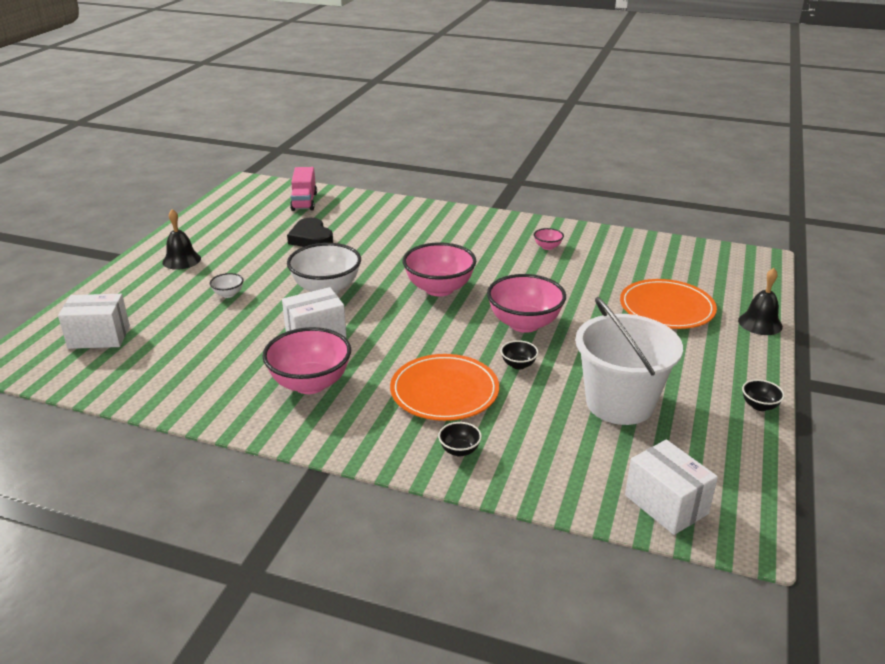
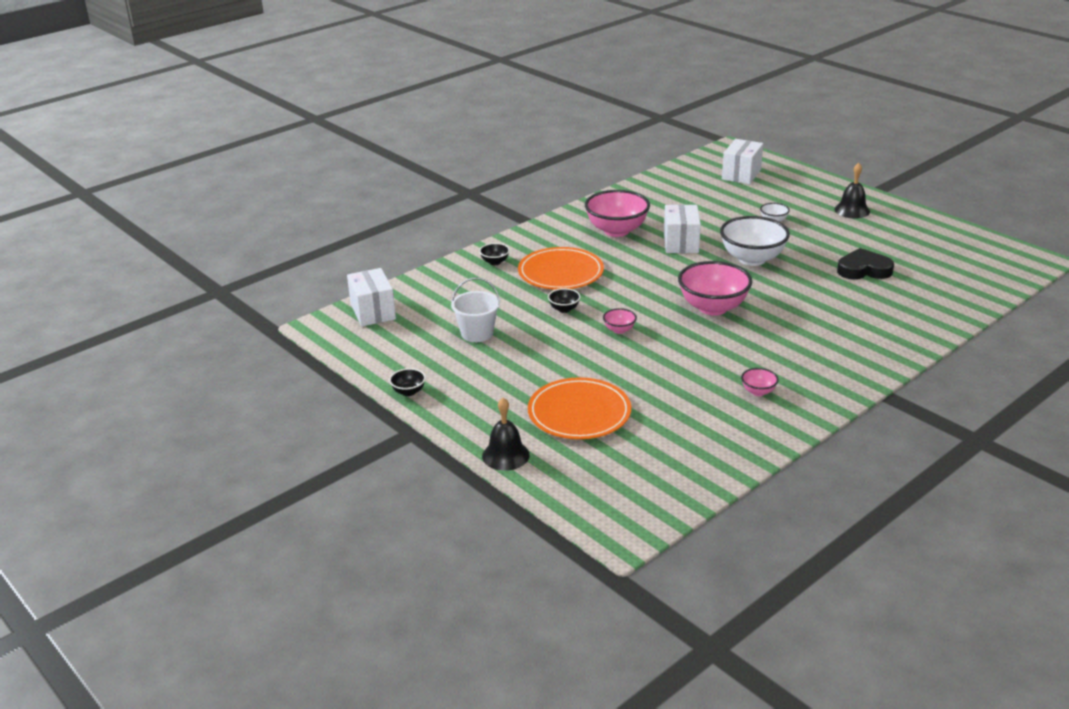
camera: 120 degrees right, 0 degrees up
(304, 201) = (964, 281): pink truck -> none
(524, 324) = (619, 330): pink bowl -> pink bowl, size x0.45
(620, 403) = (477, 333): white bucket -> white bucket, size x0.57
(666, 504) = (373, 312): white box -> white box turned 75 degrees clockwise

